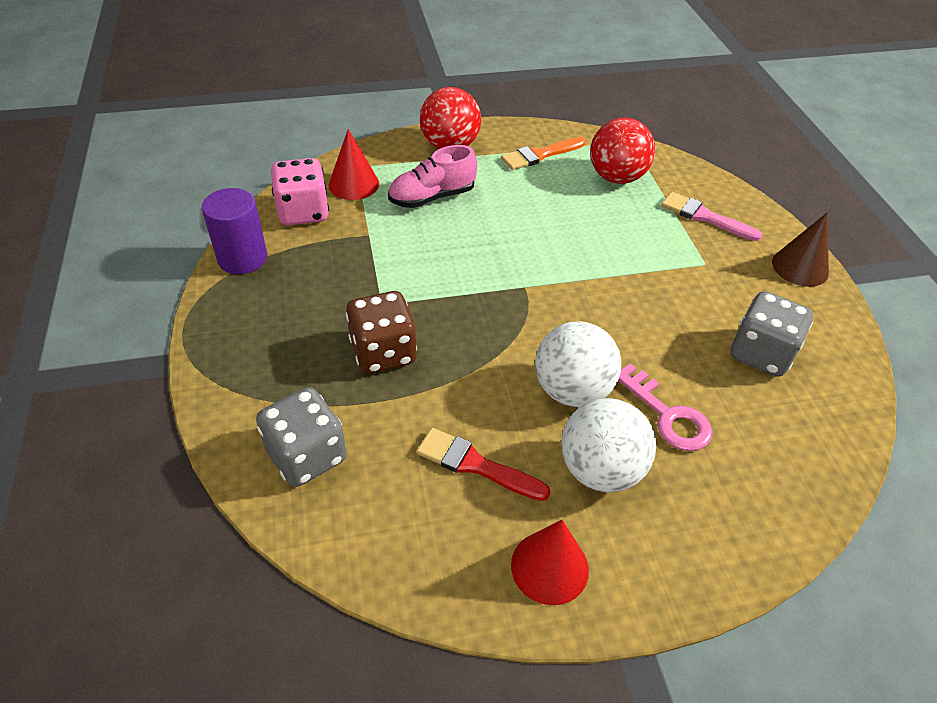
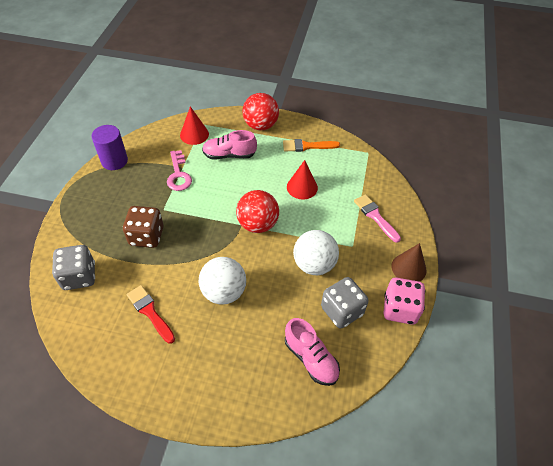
camera: 25 degrees right, 5 degrees up
(303, 212) = (159, 143): pink dice -> pink dice (400, 309)
(549, 567) = (149, 376): red cone -> red cone (302, 187)
(600, 469) = (207, 339): white ball -> white ball (314, 264)
(616, 177) = (341, 174): red ball -> red ball (258, 224)
(667, 415) = (263, 325): pink key -> pink key (178, 174)
(772, 435) = (311, 358): none -> pink shoe

